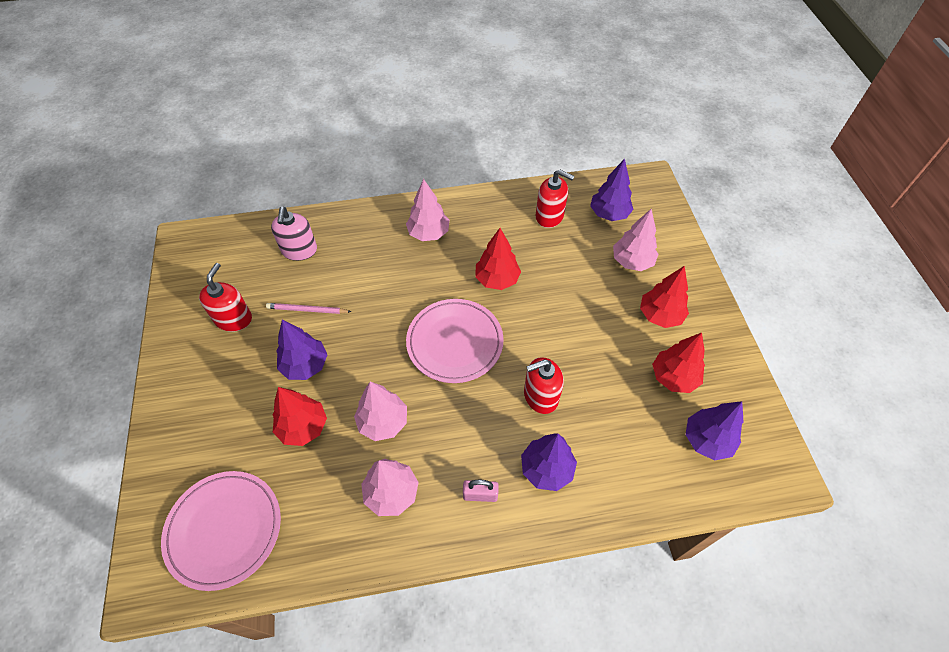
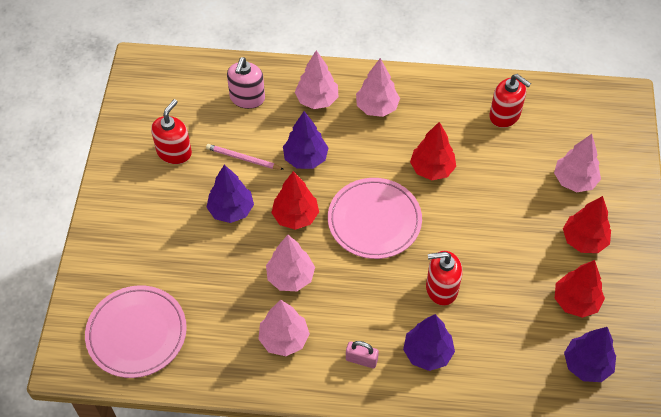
camera: 15 degrees right, 0 degrees up
(303, 427) = (219, 264): red tree -> red tree (295, 216)
(369, 238) = (317, 100): none -> pink tree
(609, 214) = (567, 126): purple tree -> purple tree (305, 158)

